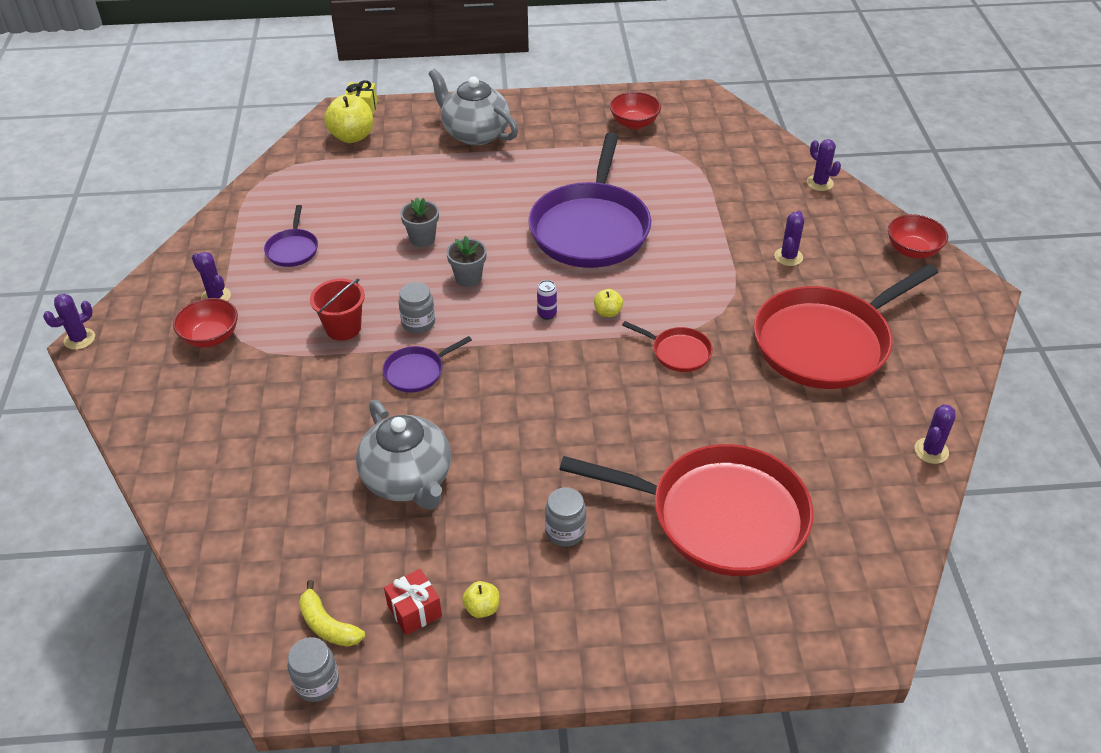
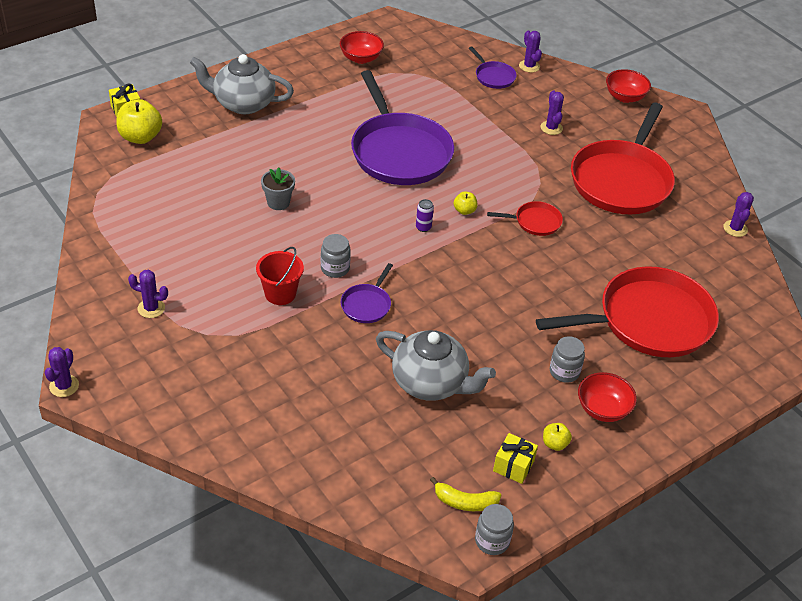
camera: 35 degrees left, 0 degrees up
(211, 337) = (178, 341): red bowl -> red bowl (603, 409)
(293, 249) = (179, 247): purple pan -> purple pan (493, 77)
(414, 611) = (513, 466): red gift -> yellow gift
(468, 278) = (342, 221): grey flower pot -> none
(819, 183) = (529, 66): purple cactus -> purple cactus turned 45 degrees clockwise

